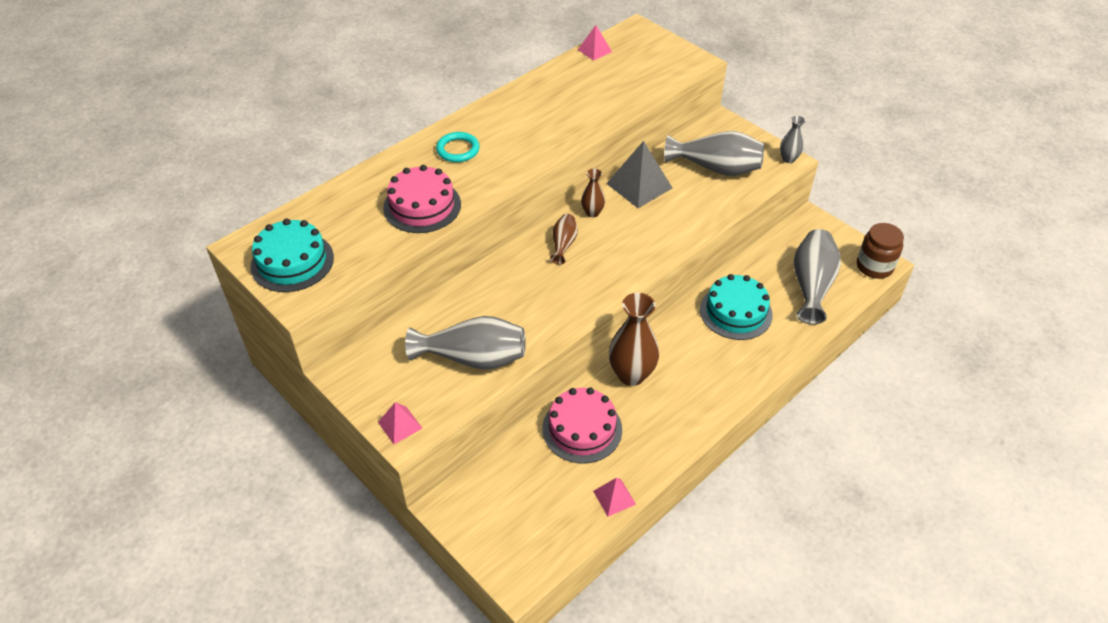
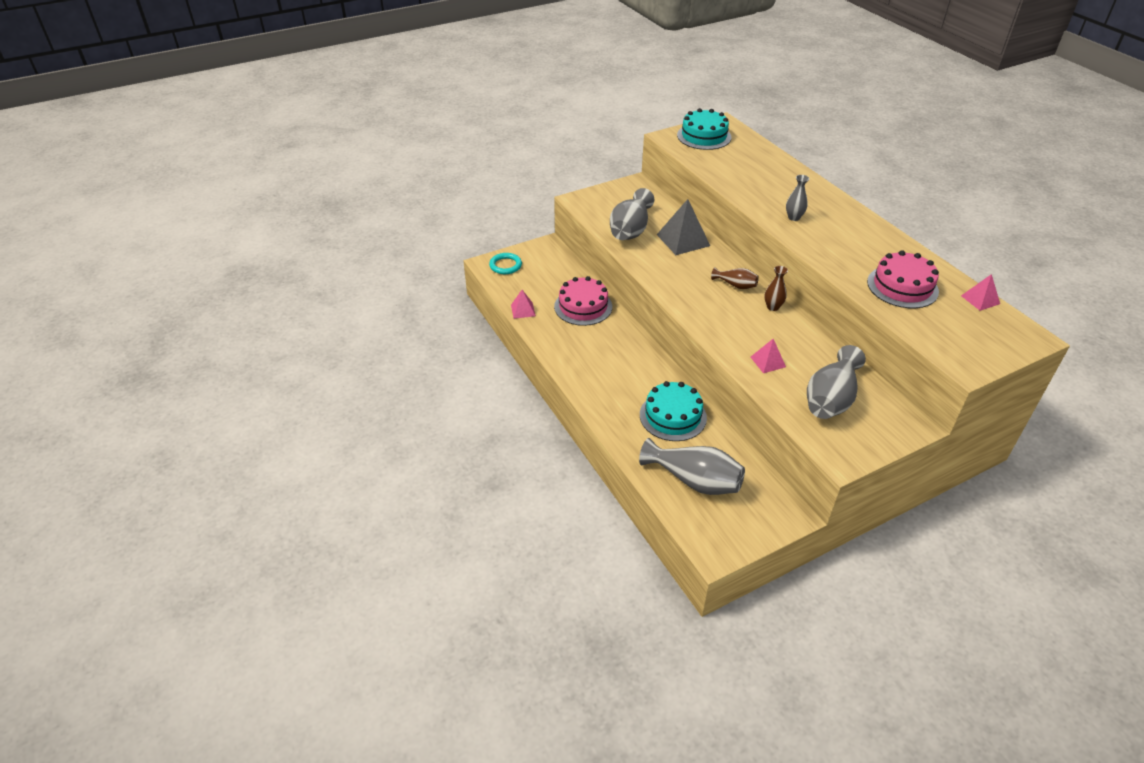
camera: 105 degrees right, 5 degrees down
(400, 425) = (587, 199): pink pyramid -> pink pyramid (768, 361)
(422, 206) = (749, 184): pink cake -> pink cake (902, 286)
(458, 150) = (816, 205): turquoise ring -> turquoise ring (505, 265)
(631, 375) = (623, 339): brown vase -> none
(639, 185) = (807, 341): grey pyramid -> grey pyramid (683, 240)
(788, 159) = (844, 460): grey vase -> grey vase (794, 217)
(874, 266) = (711, 543): brown jar -> none

